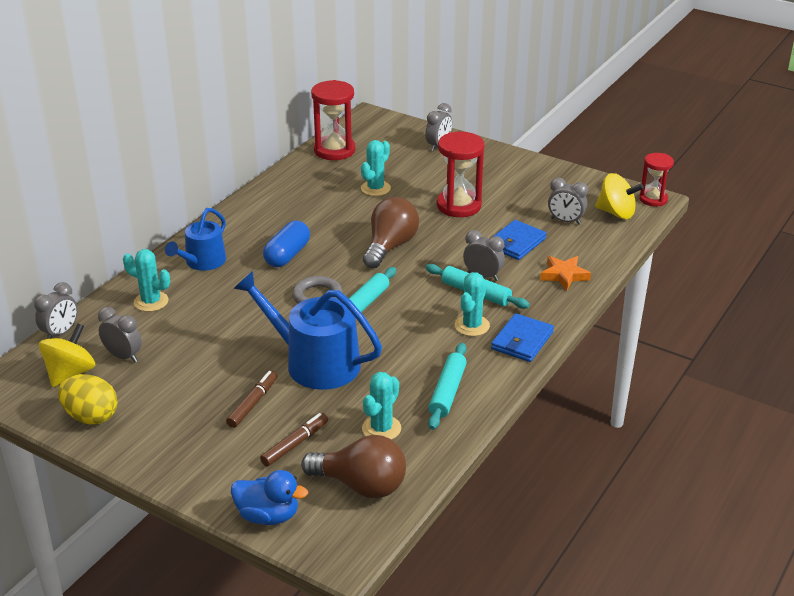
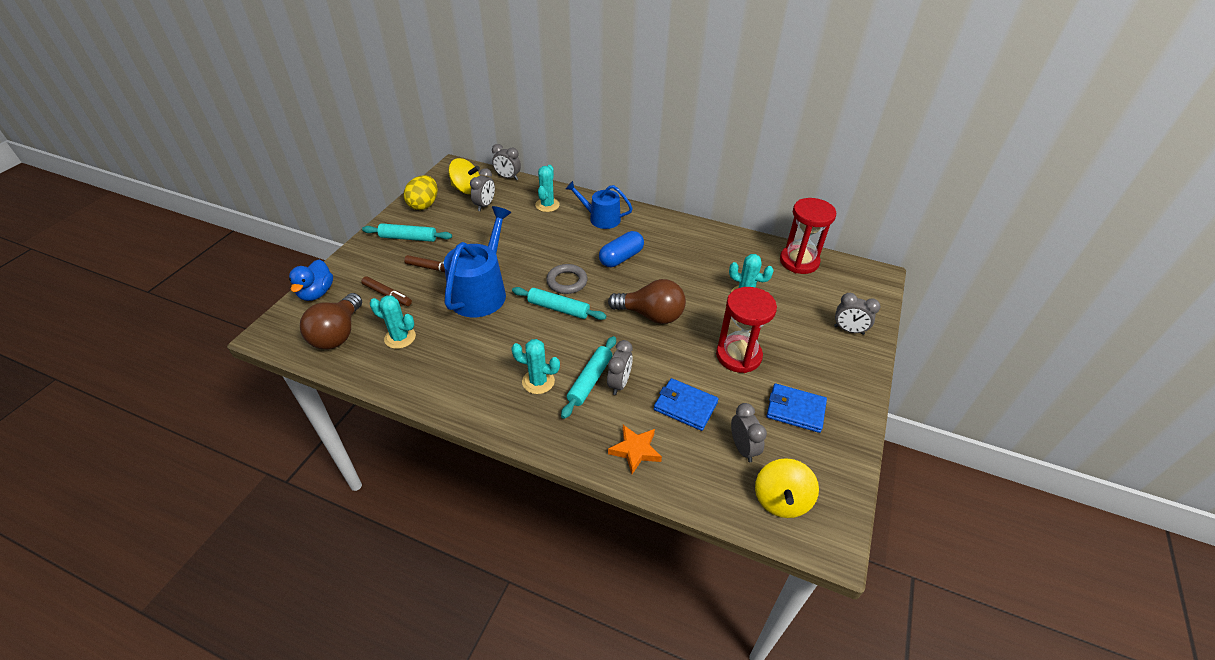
camera: 80 degrees right, 10 degrees up
(287, 255) = (621, 258): blue capsule -> blue capsule turned 60 degrees counterclockwise
(447, 392) = (443, 373): turquoise rolling pin -> turquoise rolling pin (408, 238)
(522, 341) = (518, 420): blue wallet -> blue wallet (795, 410)
(565, 221) = (743, 448): grey clock -> grey clock turned 150 degrees clockwise
(653, 199) = (832, 543): red hourglass -> none

